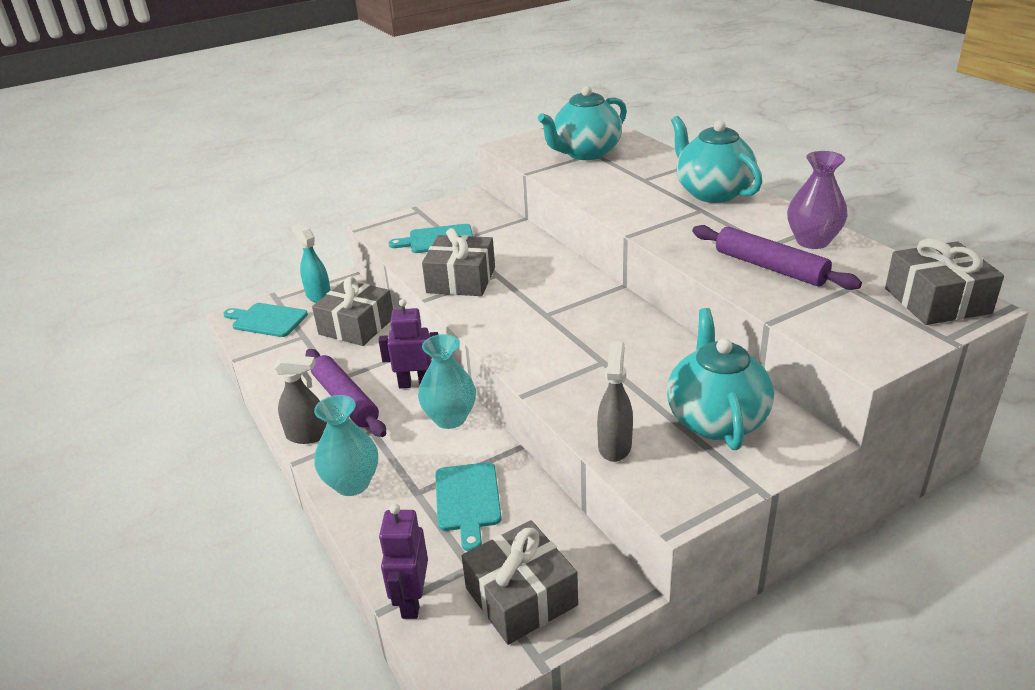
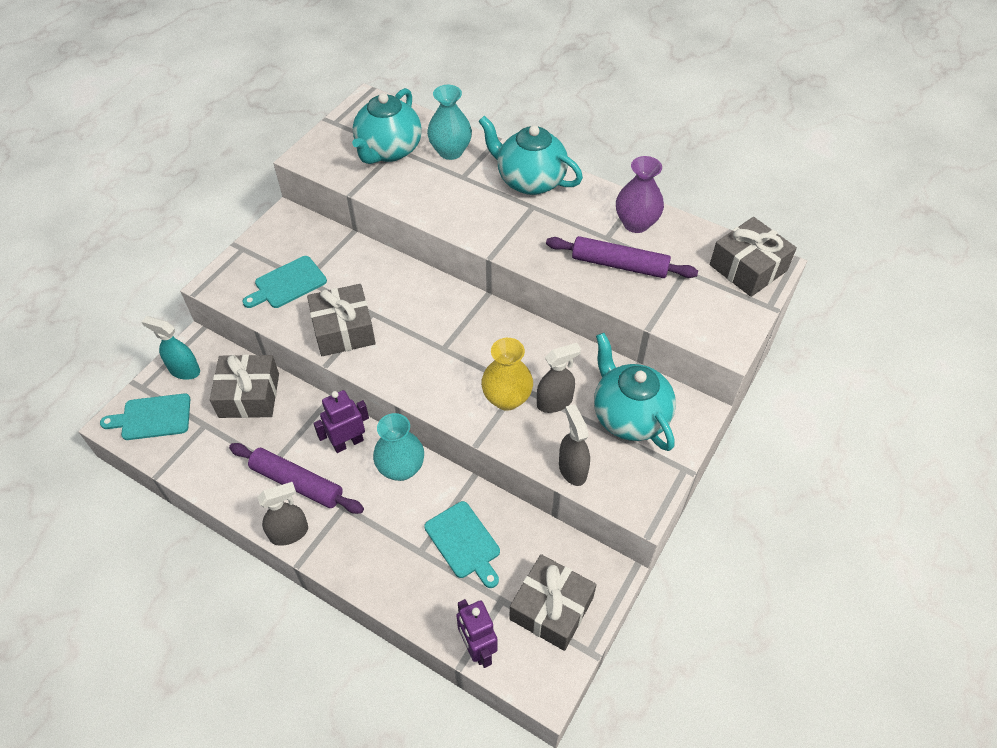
camera: 30 degrees left, 20 degrees up
(352, 483) = (362, 565): turquoise vase -> turquoise vase (450, 151)
(583, 368) = (507, 398): none -> yellow vase
(634, 384) = (554, 402): none -> grey spray bottle

